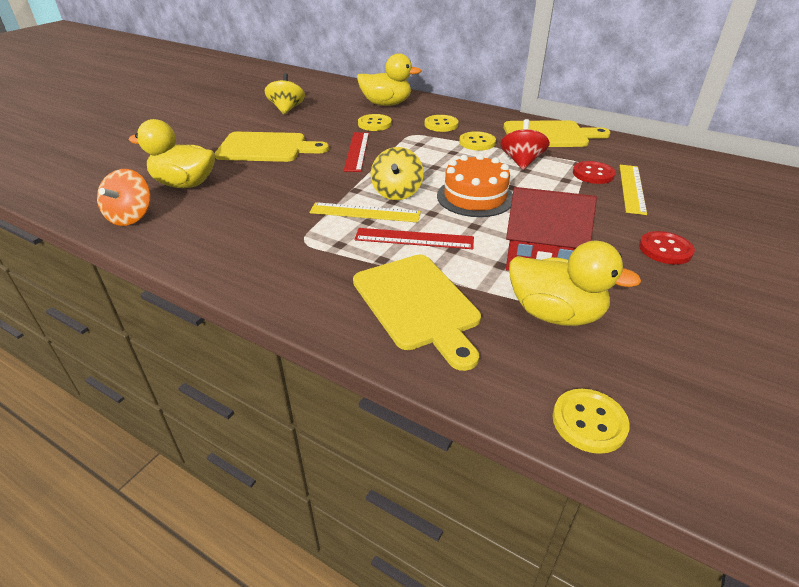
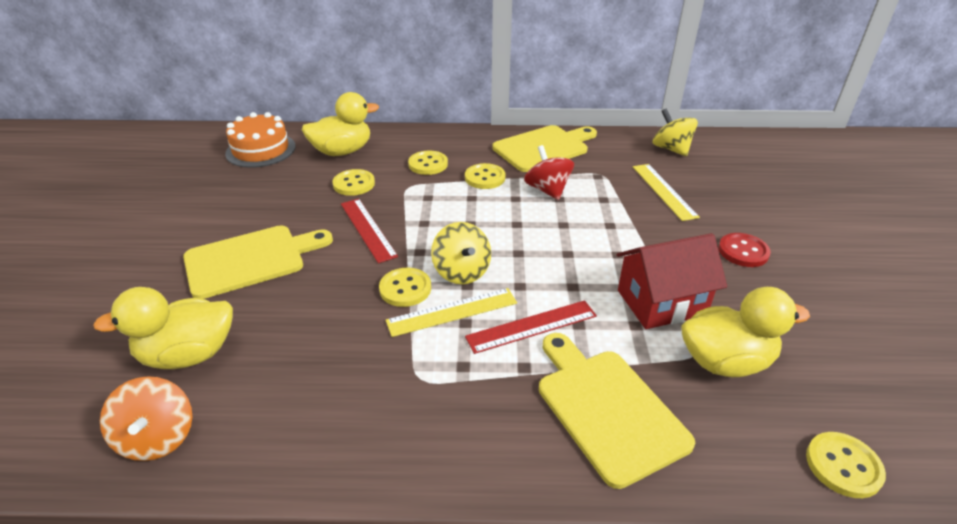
camera: 30 degrees left, 0 degrees up
(287, 109) = (224, 192): yellow spinning top -> yellow spinning top (671, 149)
(347, 190) = (405, 289): none -> yellow button
(418, 305) = (607, 408): yellow cutting board -> yellow cutting board turned 150 degrees counterclockwise
(475, 197) = (542, 249): orange cake -> orange cake (261, 150)
(593, 174) = (620, 184): red button -> none

